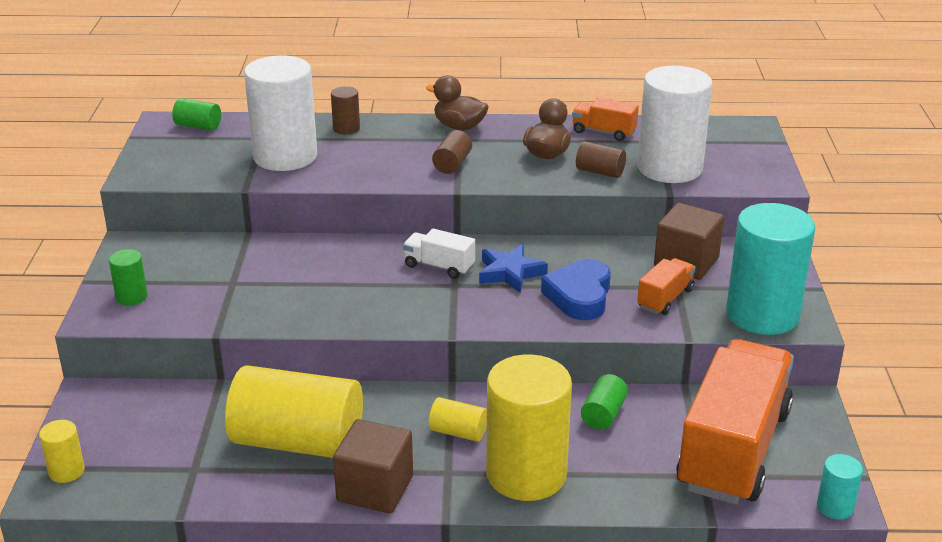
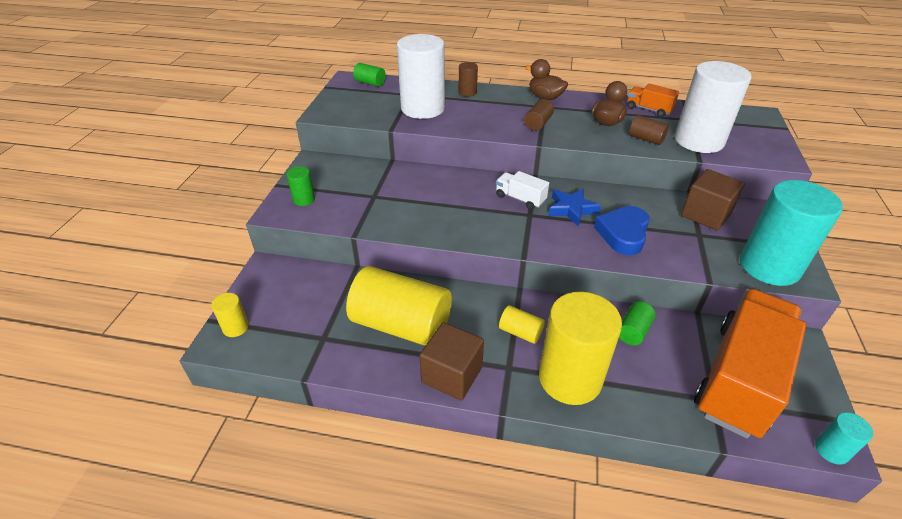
camera: 10 degrees right, 10 degrees up
(665, 299) = (690, 243): orange truck -> none

